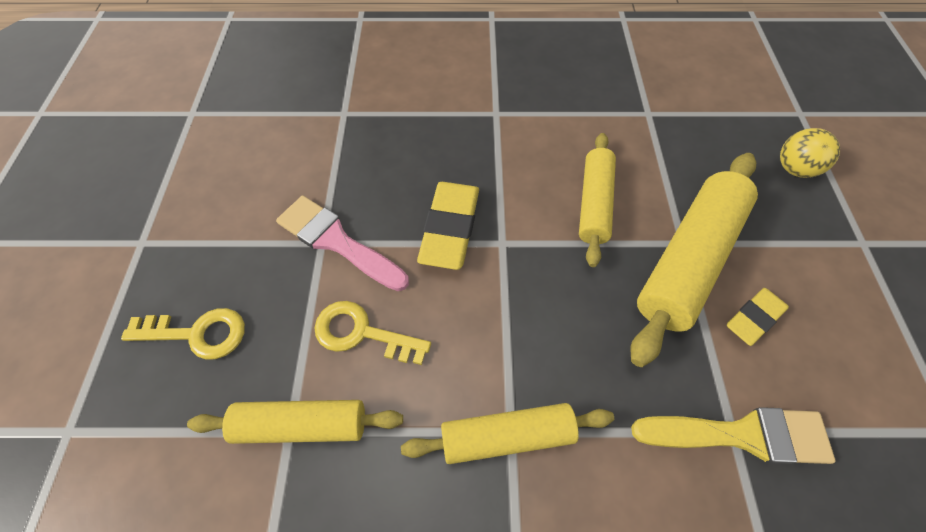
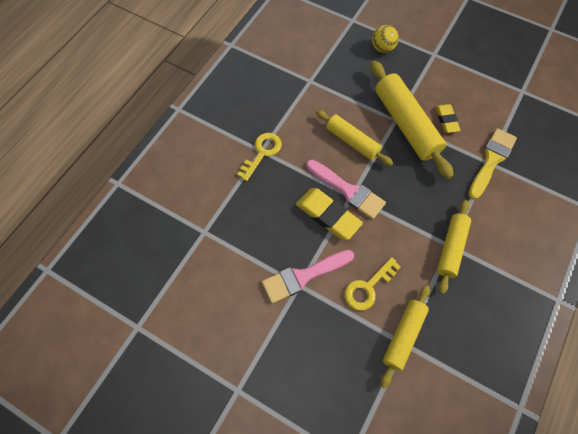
camera: 60 degrees left, 5 degrees up
(197, 333) = (324, 373): yellow key -> yellow key (262, 153)
(508, 234) = (348, 191): none -> pink brush

